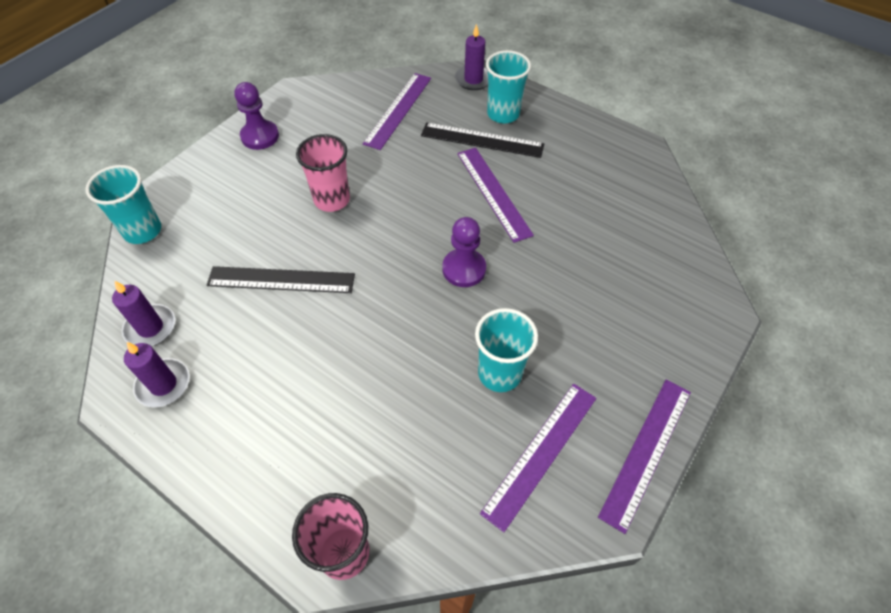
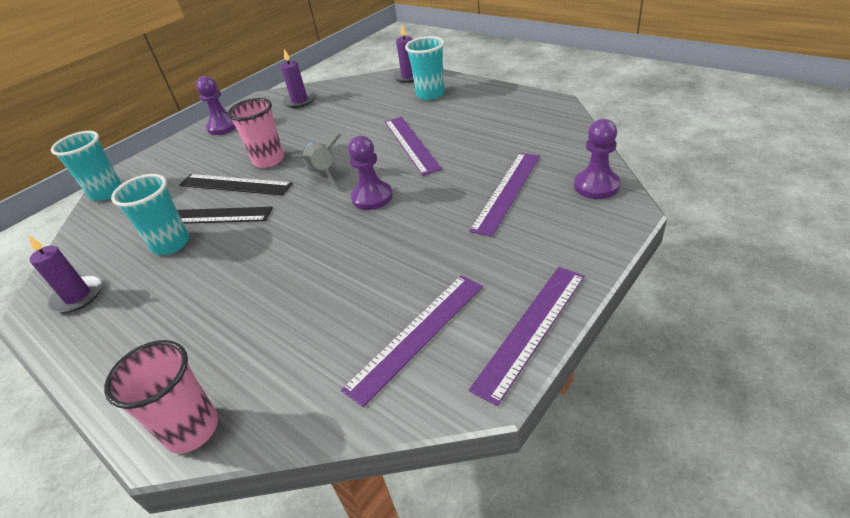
camera: 10 degrees right, 15 degrees down
(150, 328) = (84, 256): purple candle -> purple candle (300, 101)
(398, 110) = (341, 100): purple ruler -> purple ruler (507, 191)
(401, 229) = (322, 174): none -> grey rocket
(482, 140) = (408, 112): black ruler -> black ruler (235, 184)
(499, 373) = (388, 272): turquoise cup -> turquoise cup (171, 244)
(694, 275) = (596, 186): none -> purple pawn

